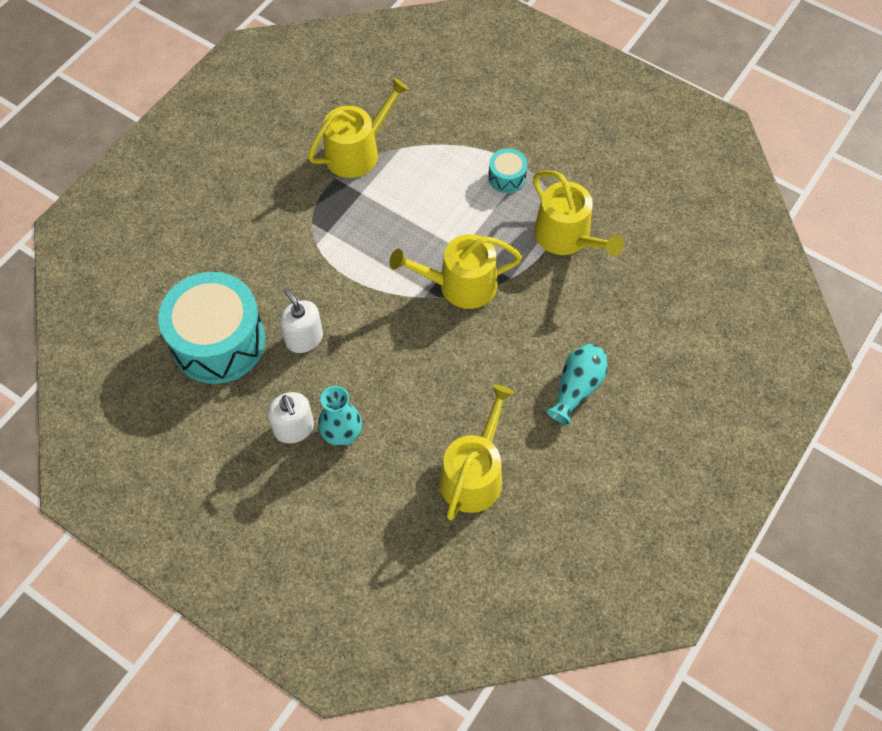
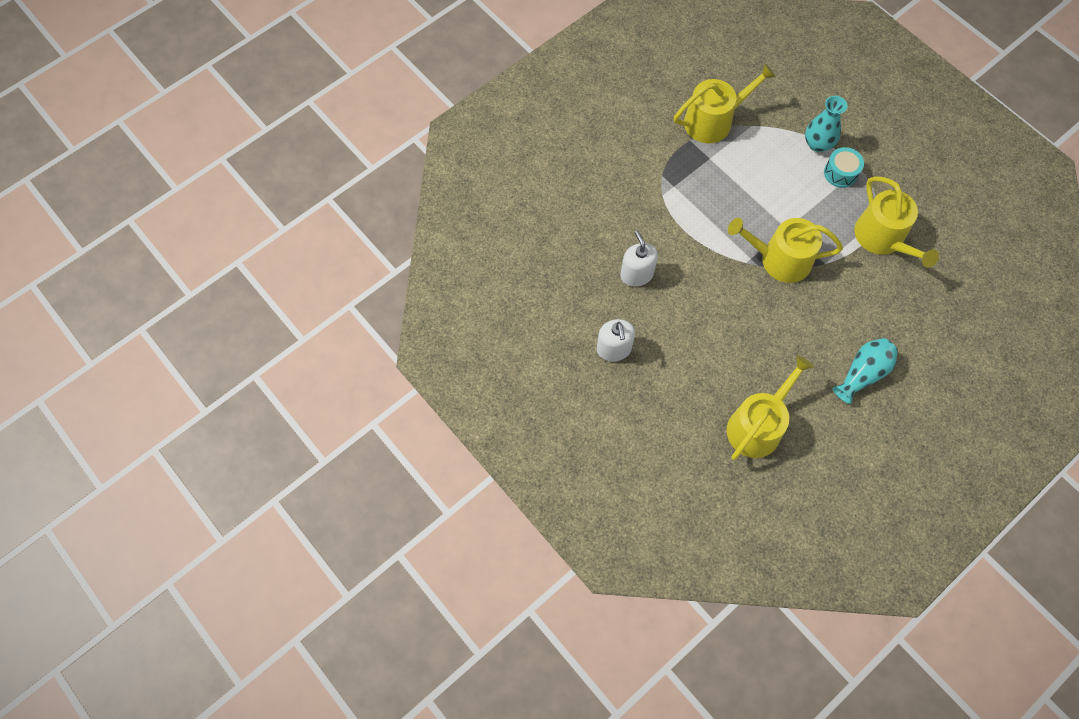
camera: 15 degrees right, 5 degrees up
(218, 341) = (564, 260): turquoise drum -> none
(342, 433) = (653, 363): turquoise vase -> turquoise vase (817, 144)

